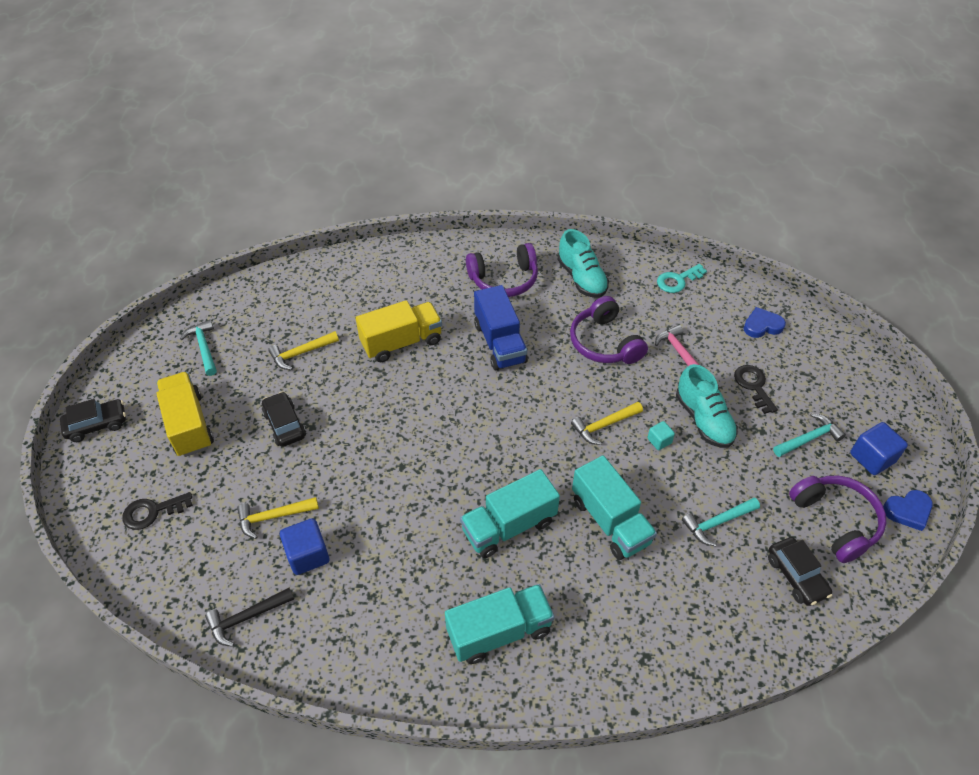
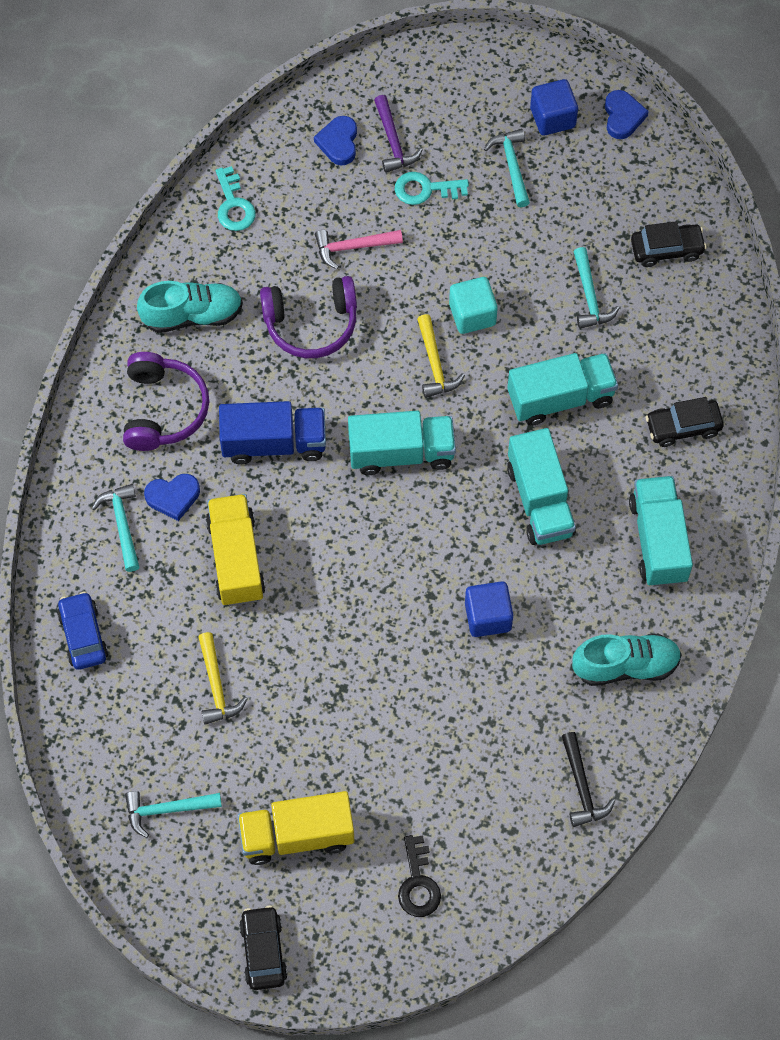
camera: 75 degrees left, 15 degrees up
(273, 517) = (462, 746): yellow hammer -> none
(285, 425) = (330, 719): black car -> black car (683, 427)
(308, 555) = (521, 715): blue cube -> blue cube (488, 616)
(326, 278) = (83, 635): none -> blue car
(411, 278) = (122, 524): none -> turquoise hammer
(439, 299) = (173, 497): none -> blue heart
(519, 420) = (401, 453): none -> turquoise truck
(659, 441) = (472, 314): turquoise cube -> turquoise cube, size x1.78
(703, 420) = (457, 259): turquoise shoe -> turquoise shoe (625, 665)
(753, 386) = (425, 189): black key -> turquoise key
(783, 357) = (393, 141): none -> purple hammer
(835, 521) = (616, 187): purple headphones -> none

